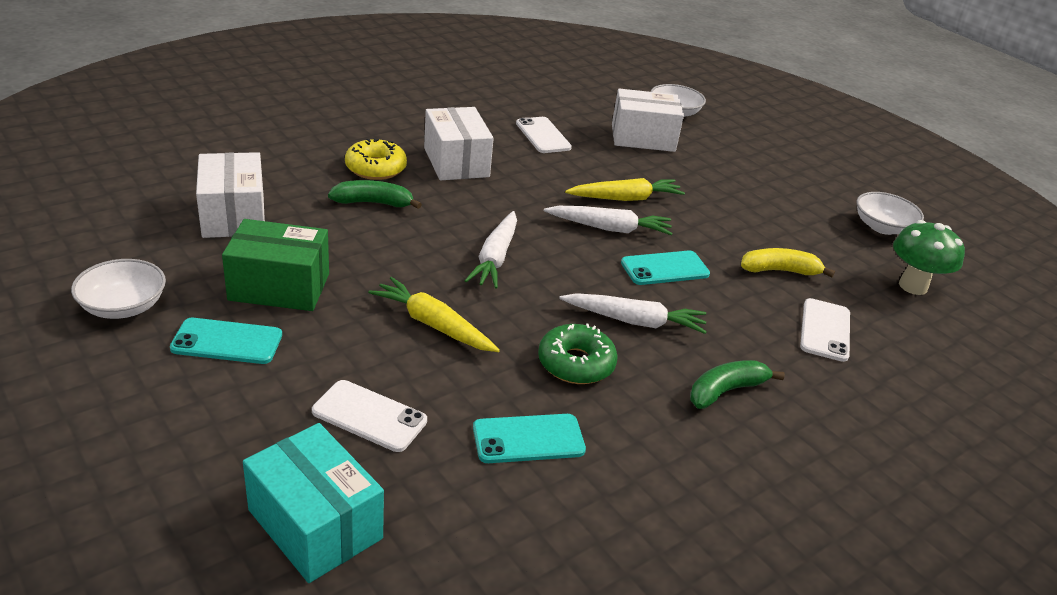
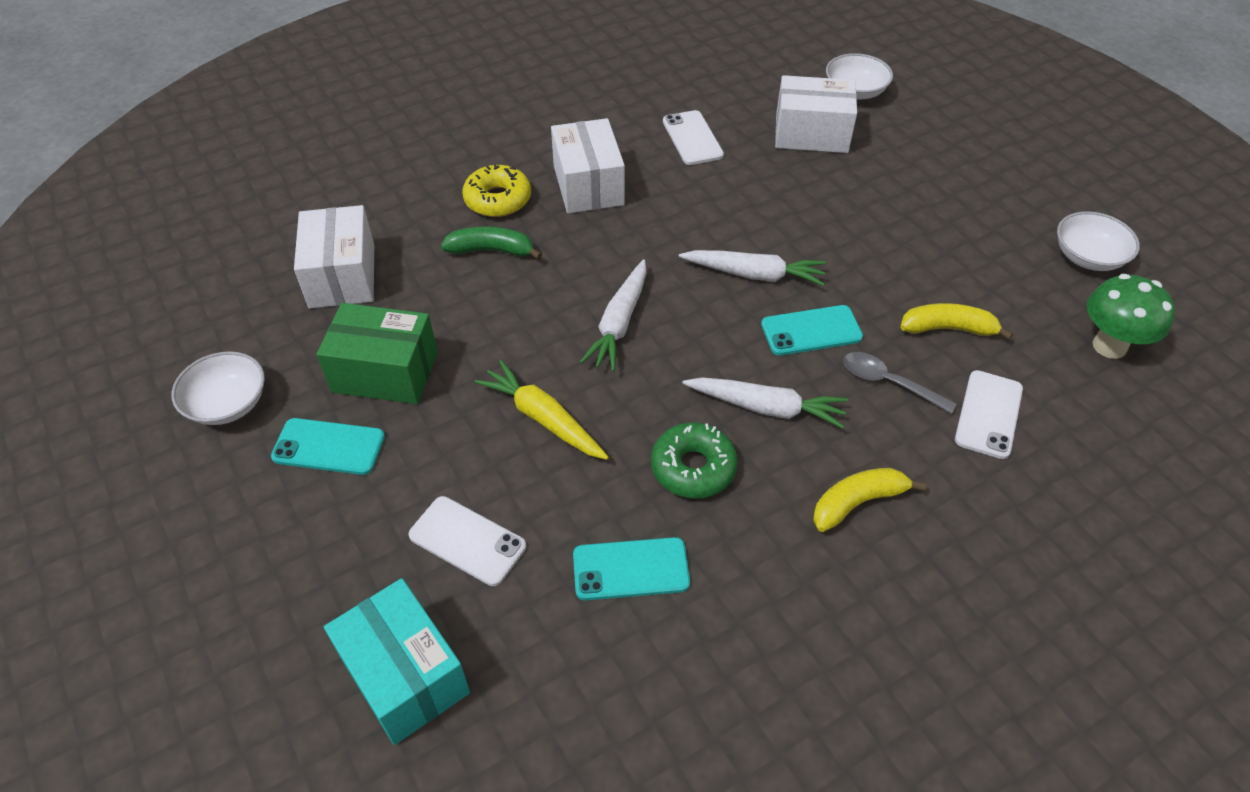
camera: 10 degrees right, 15 degrees up
(625, 198) = (778, 229): yellow carrot -> none
(726, 391) = (857, 502): green banana -> yellow banana
(737, 306) = (889, 382): none -> grey spoon

